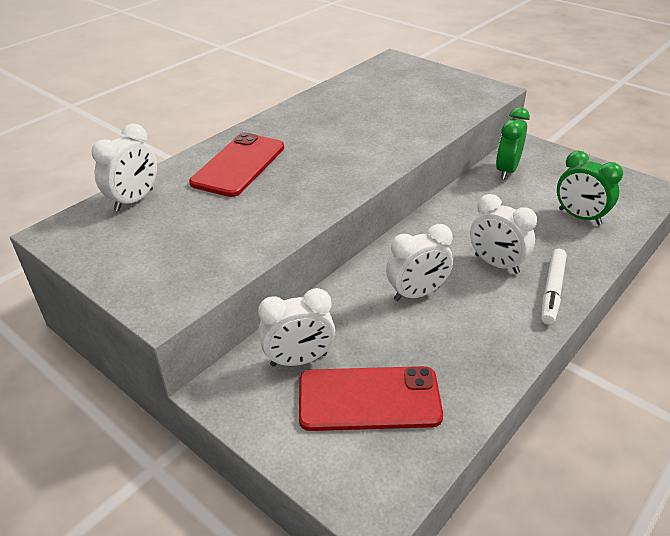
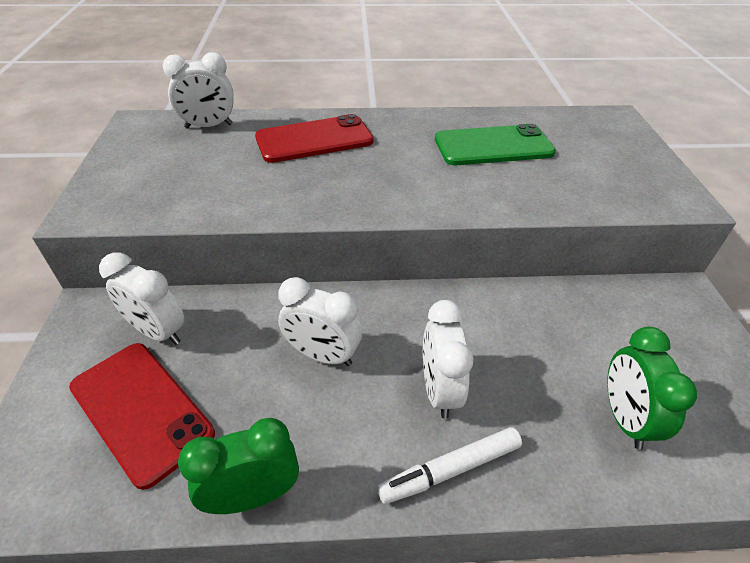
camera: 45 degrees right, 5 degrees up
(359, 110) = (493, 146): none -> green phone
(506, 170) = (613, 304): green clock -> green clock (253, 496)

